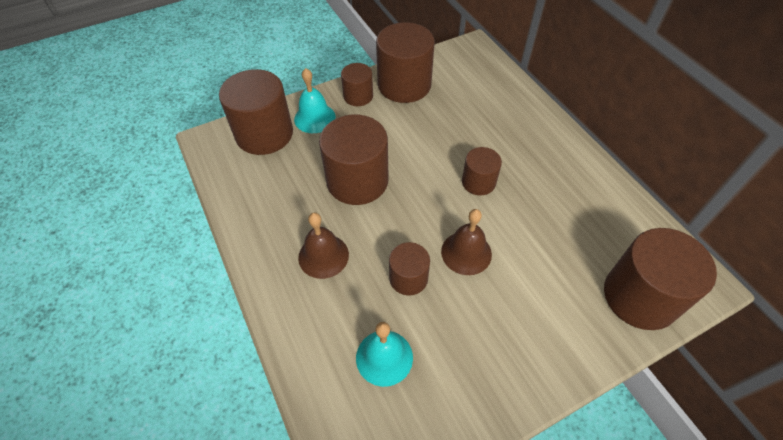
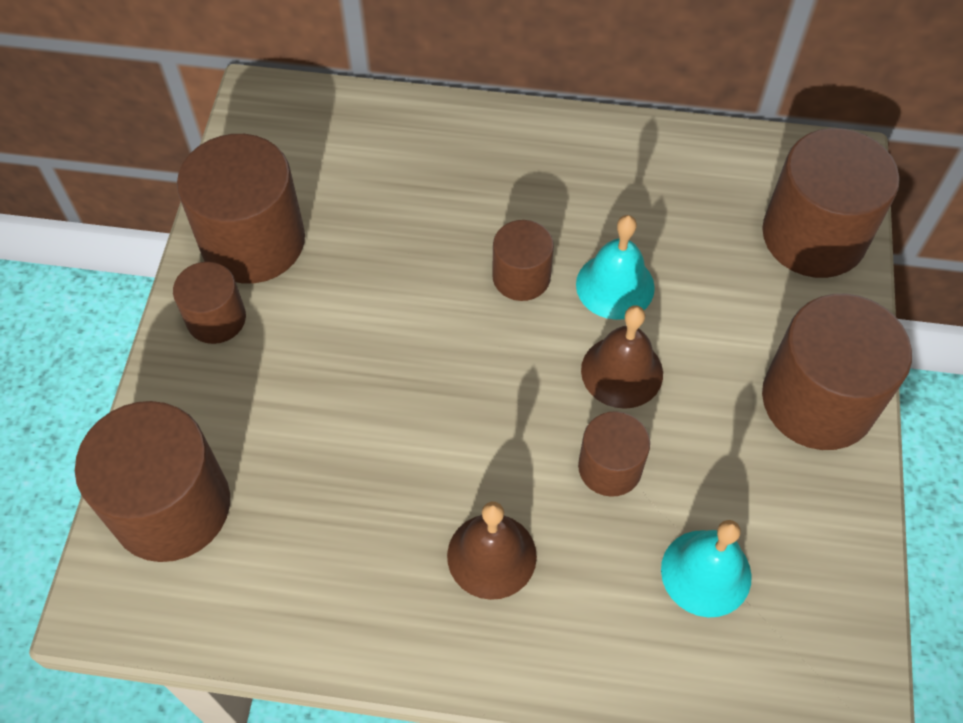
camera: 55 degrees left, 5 degrees up
(315, 118) = (206, 409): turquoise bell -> turquoise bell (615, 286)
(357, 181) = (390, 427): brown cylinder -> brown cylinder (818, 400)

